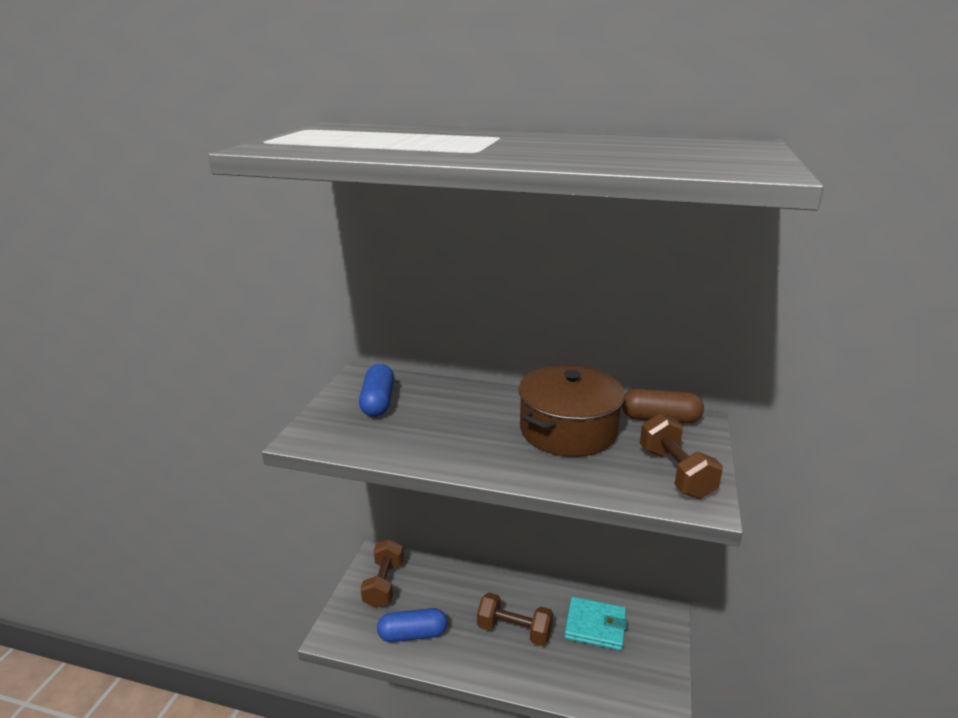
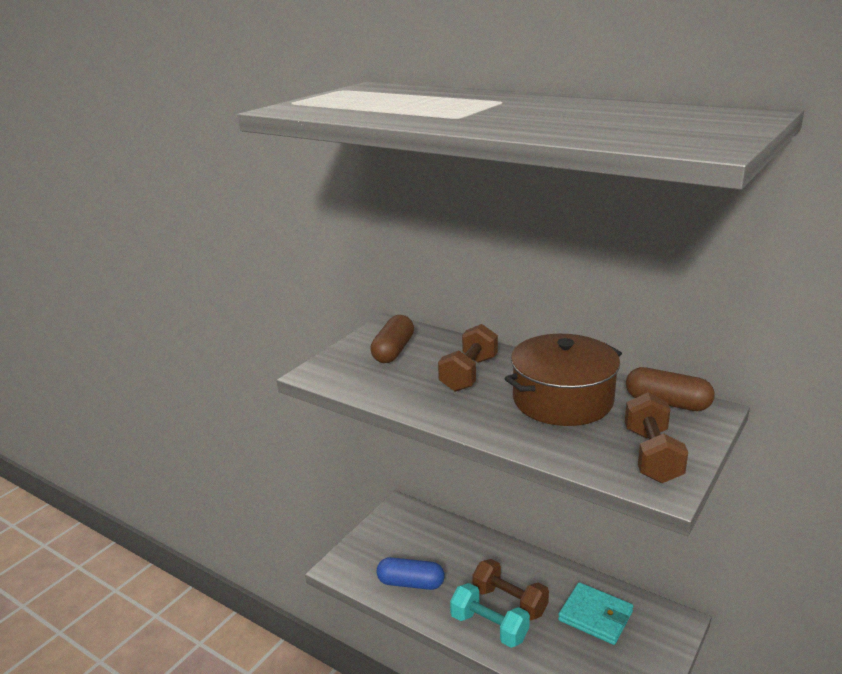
camera: 20 degrees right, 0 degrees up
(378, 402) = (393, 351): blue capsule -> brown capsule
(384, 584) = (399, 533): brown dumbbell -> brown dumbbell (469, 374)
(504, 662) = (489, 627): none -> turquoise dumbbell

